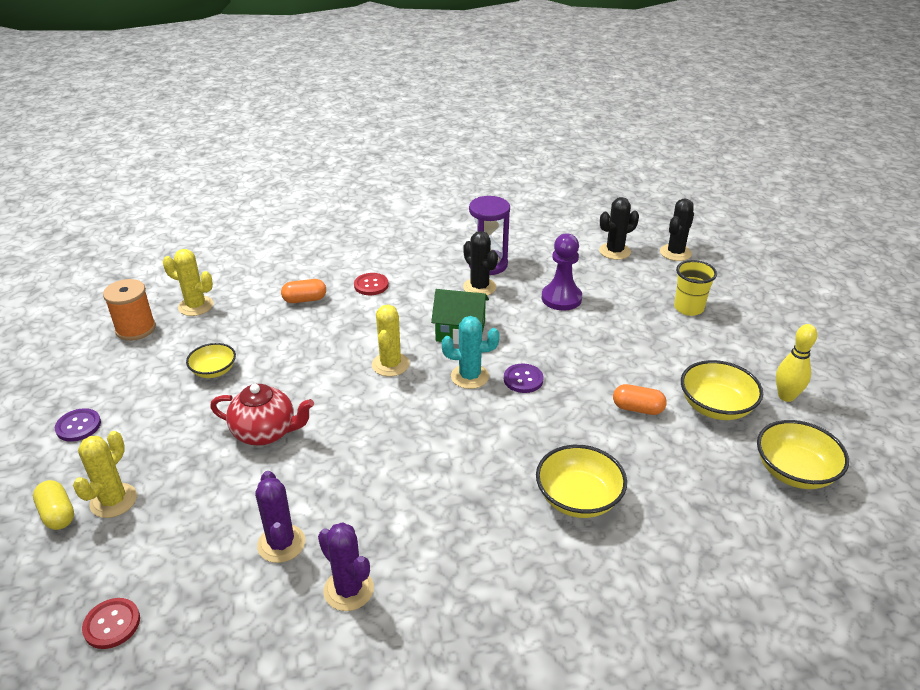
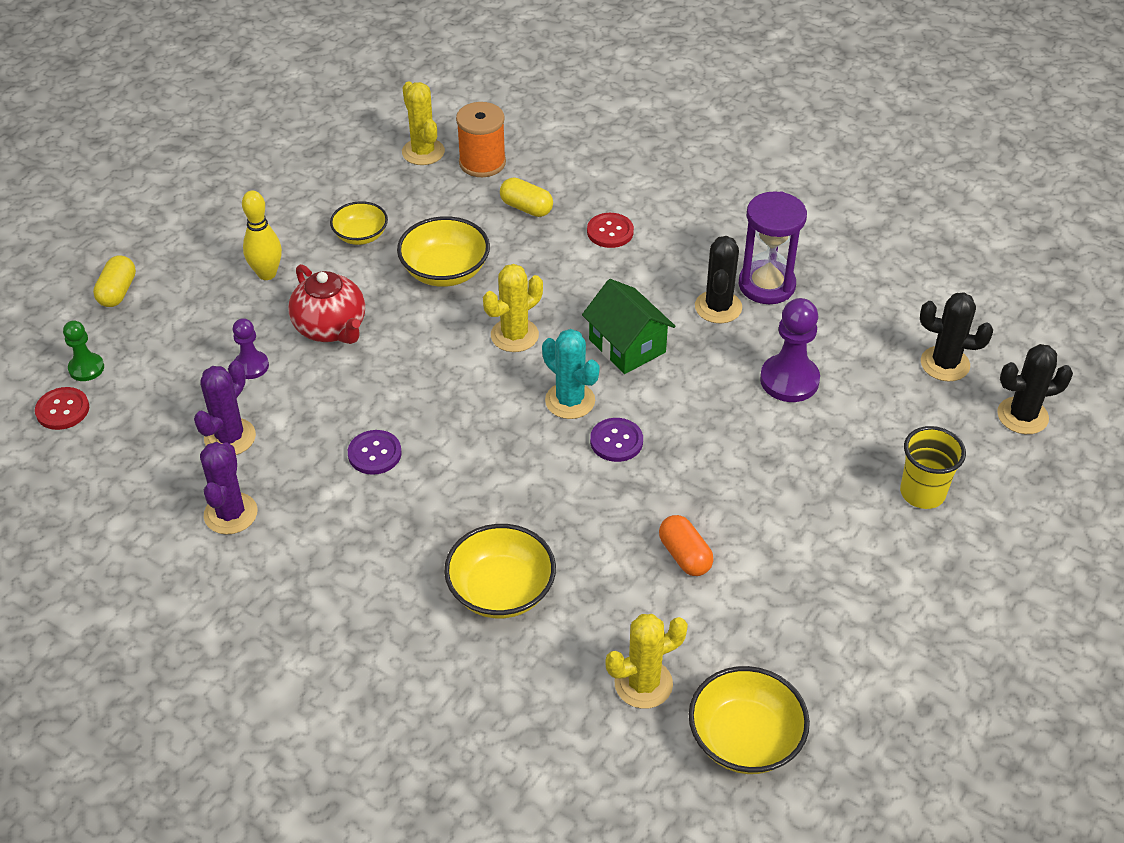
camera: 45 degrees right, 10 degrees up
(78, 426) = (207, 220): purple button -> purple button (374, 454)
(96, 581) = (86, 368): none -> green pawn
(113, 501) = (162, 308): yellow cactus -> yellow cactus (643, 684)
(136, 329) = (348, 146): orange spool -> orange spool (482, 163)
(237, 490) = (251, 366): none -> purple pawn
(305, 300) = (526, 208): orange capsule -> yellow capsule
(716, 406) = (770, 617): yellow bowl -> yellow bowl (445, 271)
(786, 396) = (868, 667): yellow bowling pin -> yellow bowling pin (267, 274)

